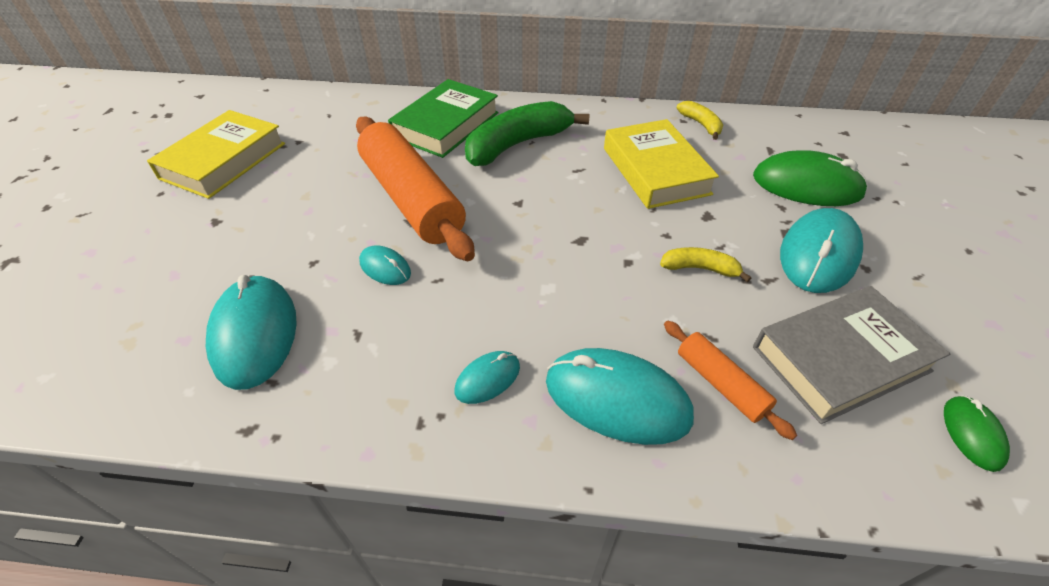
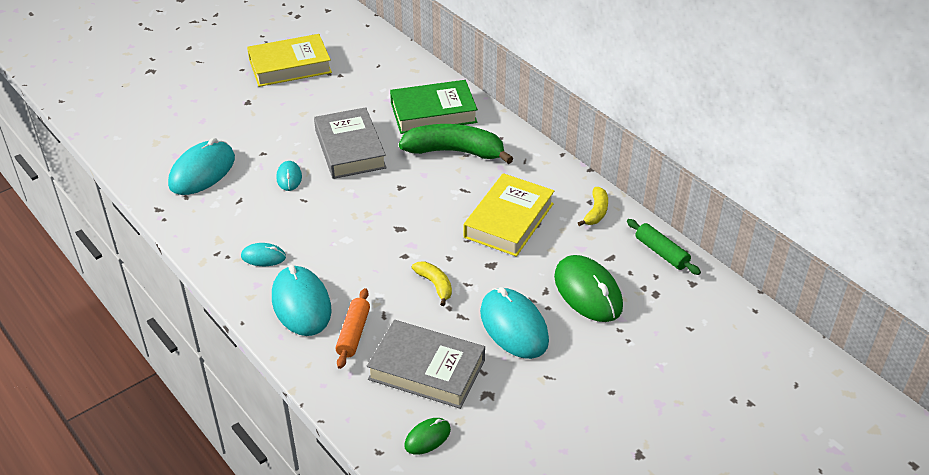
camera: 45 degrees right, 5 degrees down
(412, 199) = (350, 149): orange rolling pin -> grey book
(790, 125) = (661, 253): none -> green rolling pin
(818, 254) = (514, 326): turquoise mouse -> turquoise mouse turned 75 degrees clockwise

